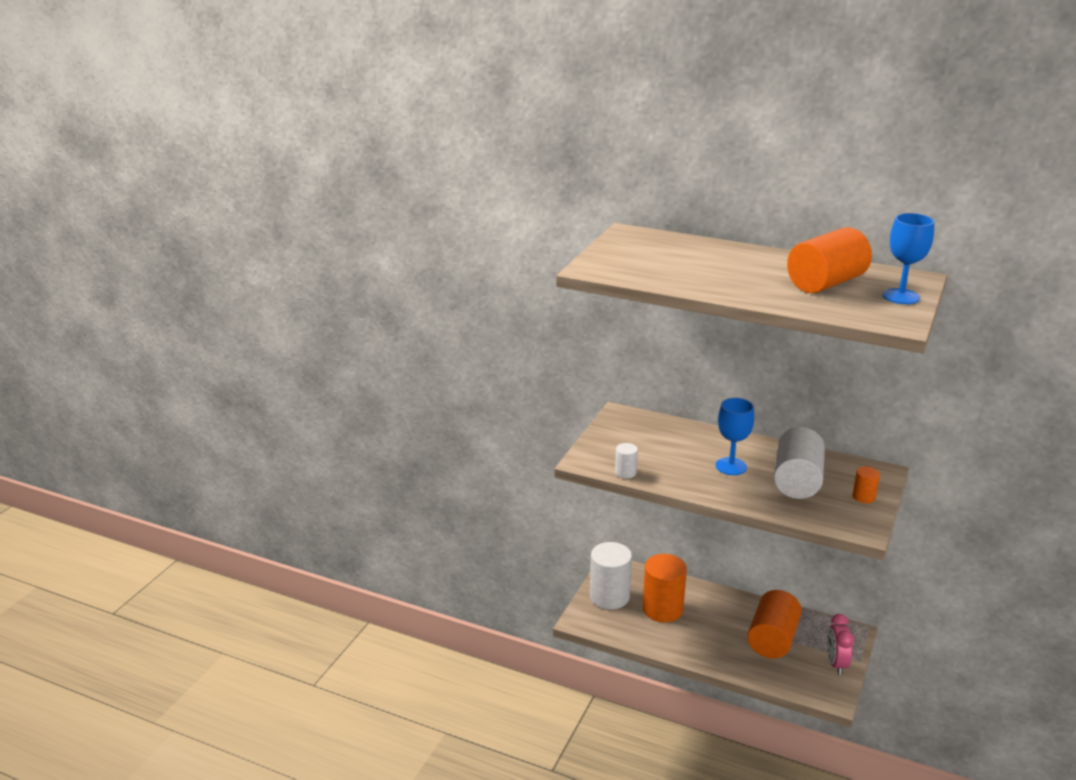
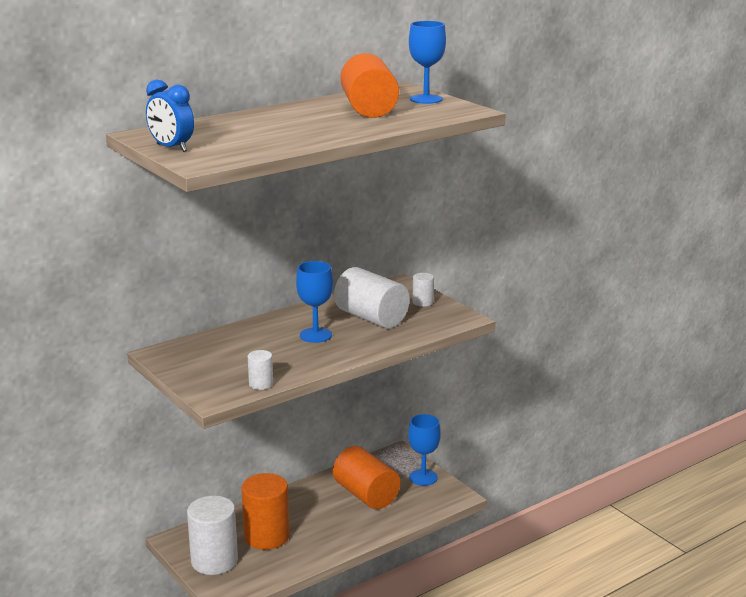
camera: 60 degrees left, 5 degrees down
(611, 250) = (171, 148): none -> blue clock
(836, 664) = (423, 477): pink clock -> blue goblet
(863, 497) = (423, 302): orange cylinder -> white cylinder

